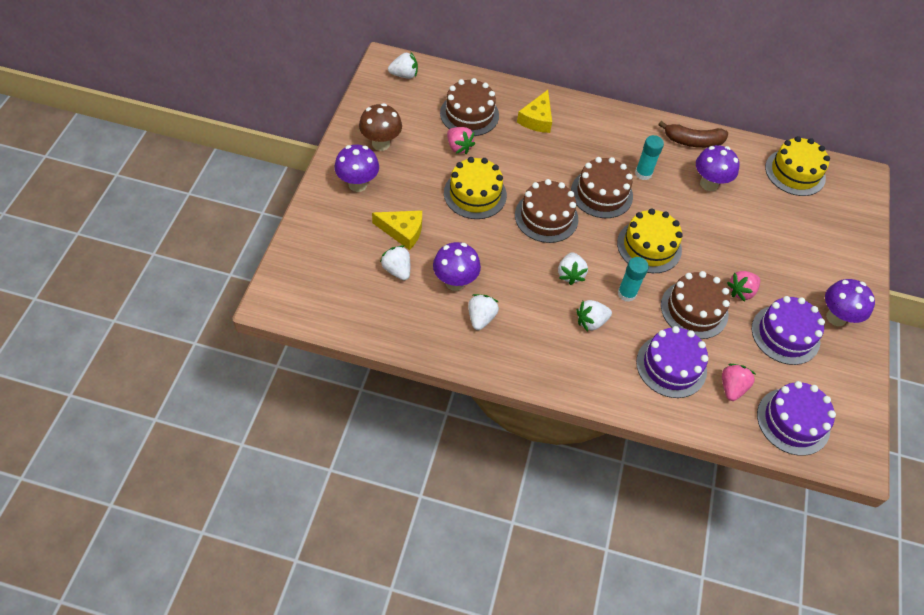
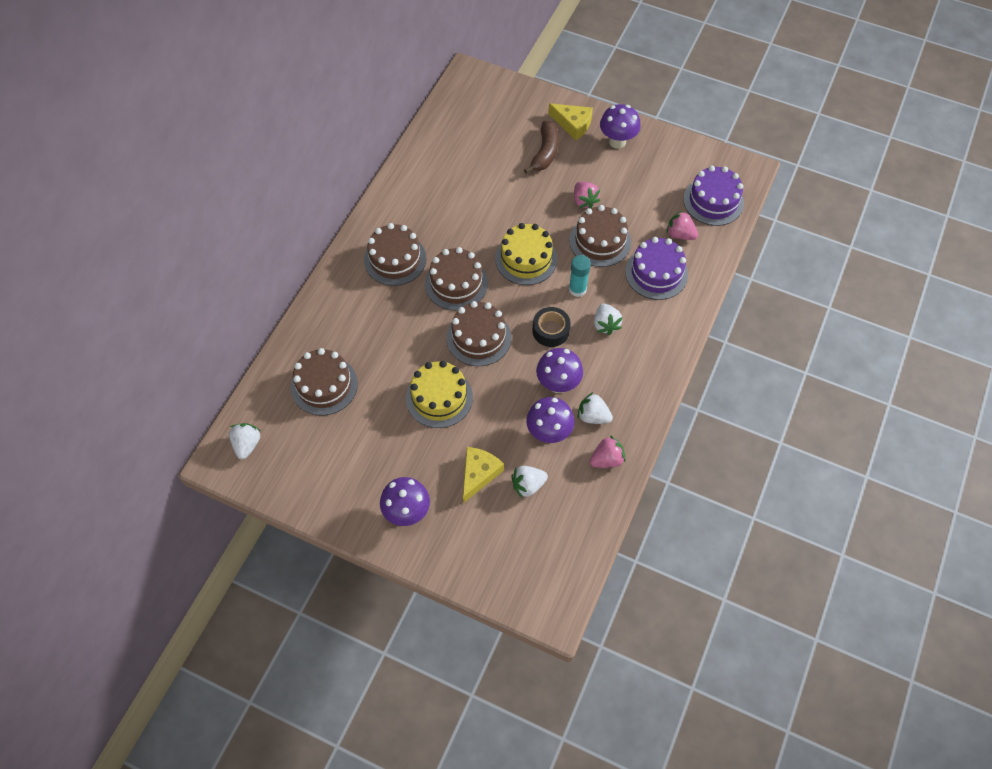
camera: 75 degrees left, 5 degrees up
(381, 144) = (351, 482): brown mushroom -> none
(459, 147) = (371, 403): pink strawberry -> pink strawberry (606, 459)
(537, 119) = (345, 321): yellow cheese -> yellow cheese (573, 124)
(570, 274) = (551, 331): white strawberry -> black tape
(613, 145) = (395, 259): none -> brown cake
(643, 173) = (436, 242): turquoise glue stick -> none
(692, 141) = (402, 191): brown banana -> brown banana (545, 153)
(709, 184) = (458, 192): purple mushroom -> purple mushroom (558, 384)
(785, 334) = (631, 182): purple cake -> none
(795, 172) = (455, 122): yellow cake -> none

